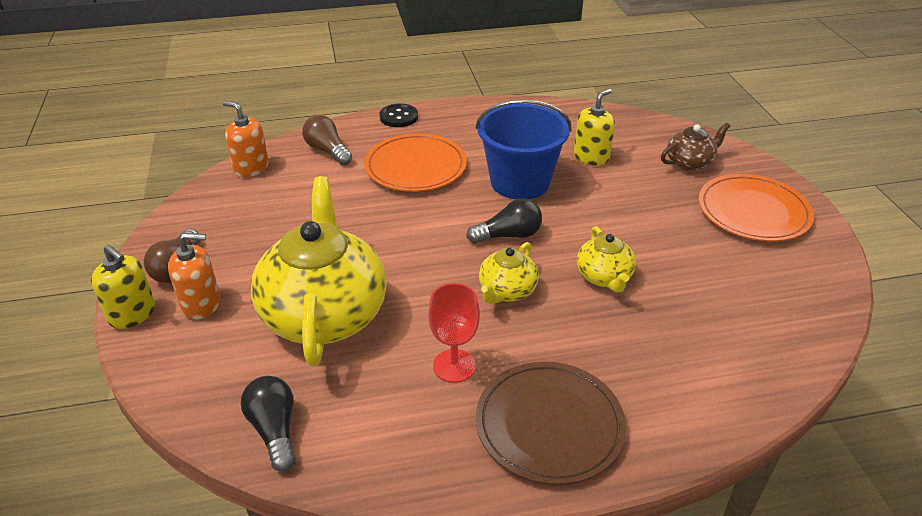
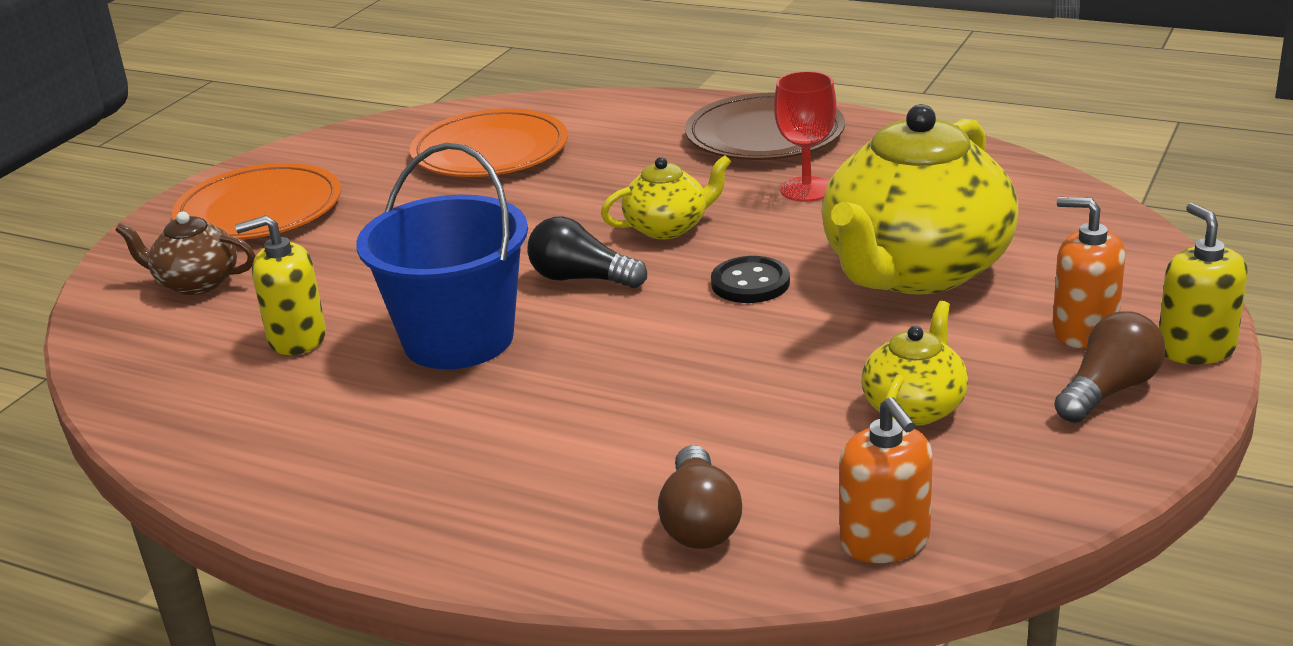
camera: 140 degrees left, 10 degrees down
(275, 430) = (1041, 197): black light bulb -> none
(399, 117) = (472, 552): black button -> black button (750, 283)
(415, 167) = (577, 424): orange plate -> orange plate (490, 151)
(604, 277) = (541, 207): yellow teapot -> yellow teapot (915, 407)

